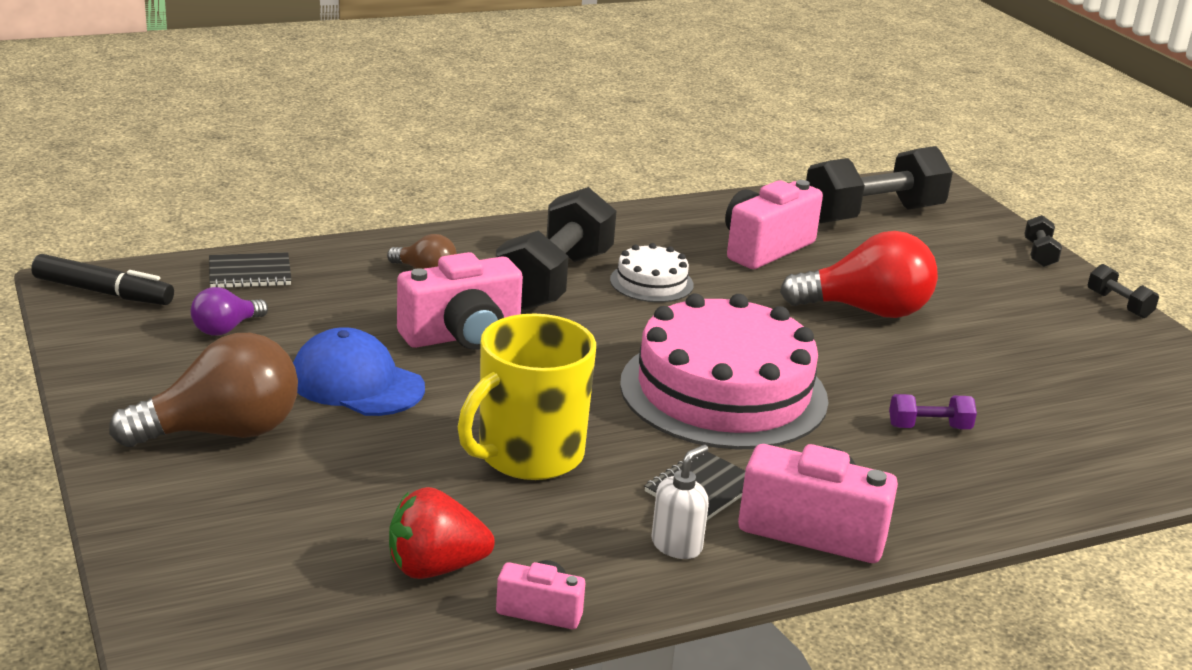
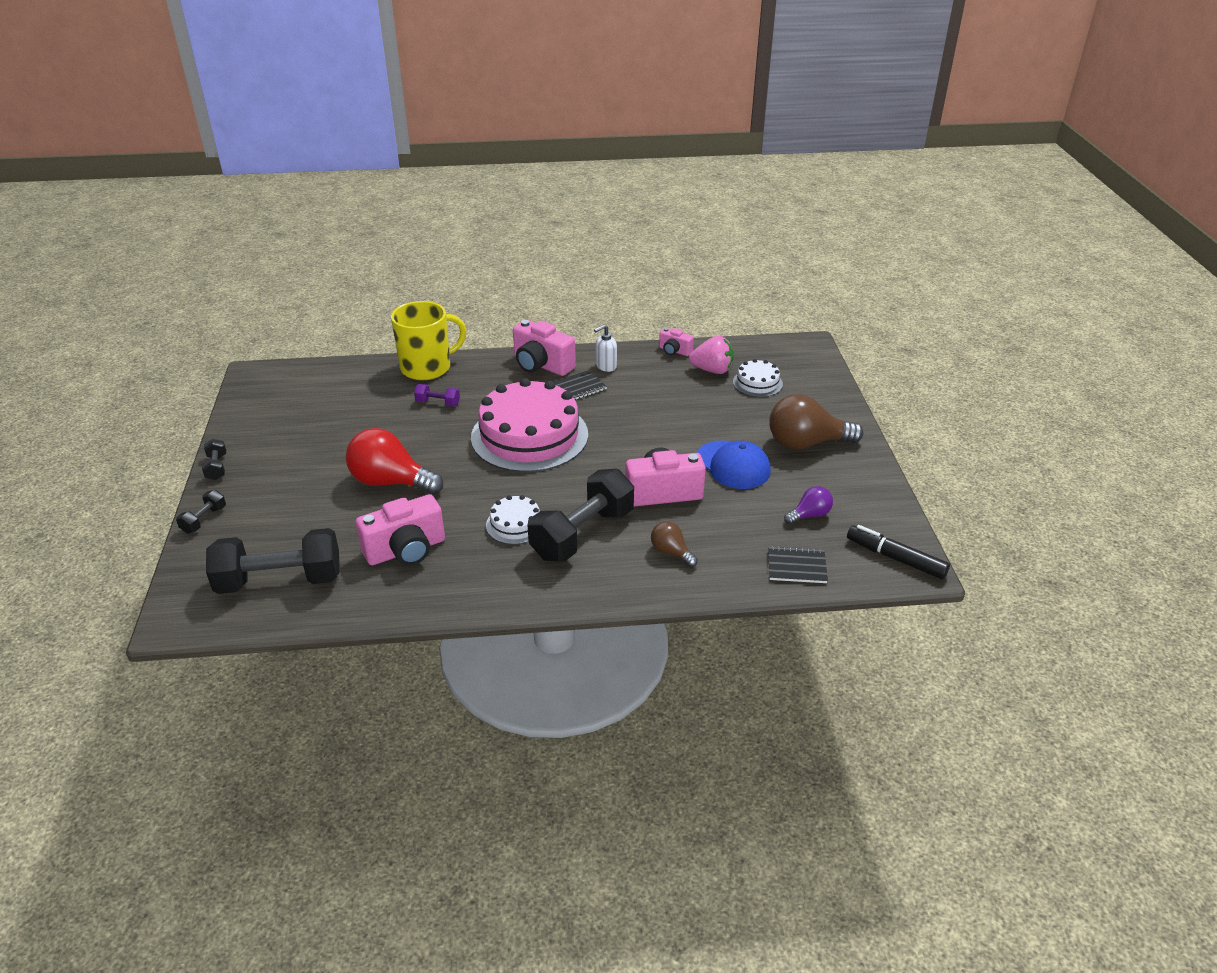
camera: 160 degrees left, 10 degrees up
(325, 548) = (757, 383): none -> white cake
(435, 568) = (712, 370): red strawberry -> pink strawberry
(528, 455) = (653, 413): yellow mug -> yellow mug (427, 367)

